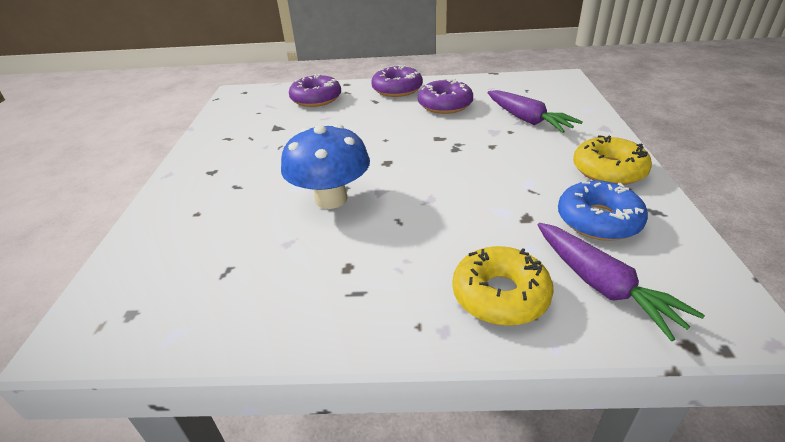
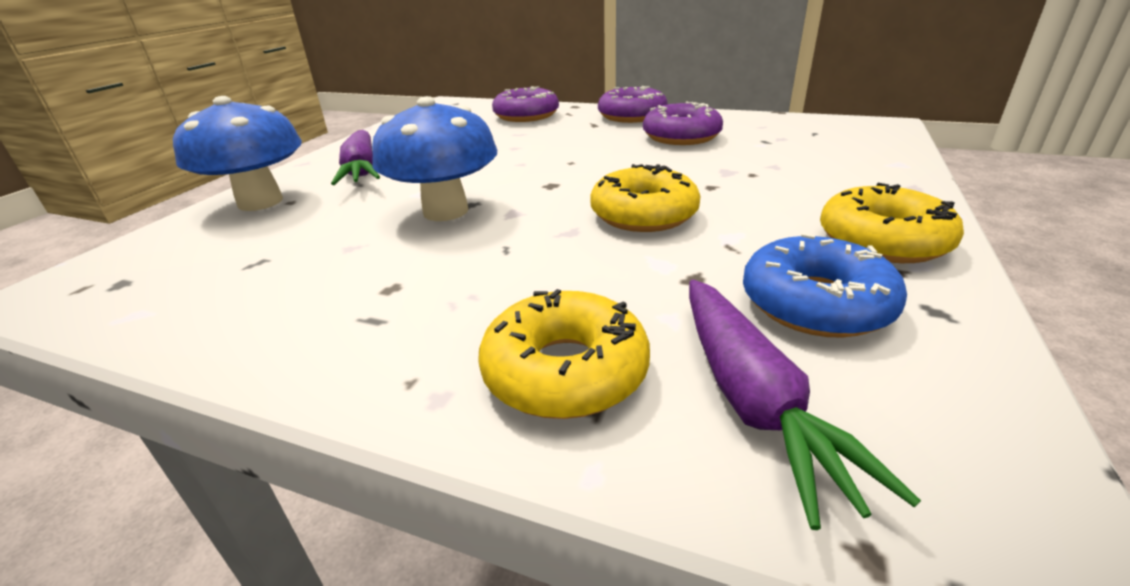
camera: 20 degrees right, 5 degrees down
(171, 219) = (260, 202): none -> blue mushroom
(466, 176) = (643, 214): none -> yellow donut
(527, 120) = (789, 164): purple carrot -> purple carrot (361, 170)

